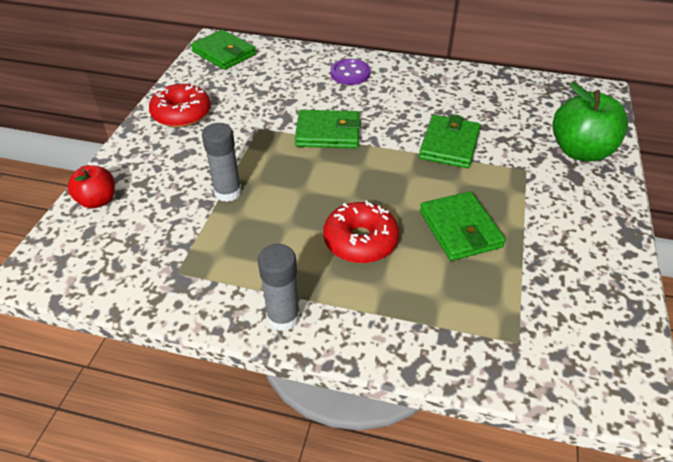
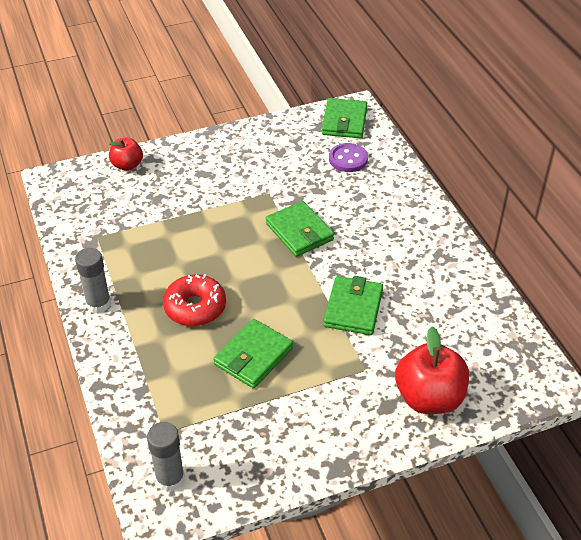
camera: 55 degrees right, 0 degrees up
(182, 114) = (246, 147): red donut -> none
(228, 192) = (186, 217): grey glue stick -> grey glue stick (170, 479)
(350, 73) = (393, 204): purple button -> purple button (348, 159)
(449, 145) = (353, 308): green wallet -> green wallet turned 60 degrees counterclockwise
(580, 151) = (429, 398): green apple -> red apple

